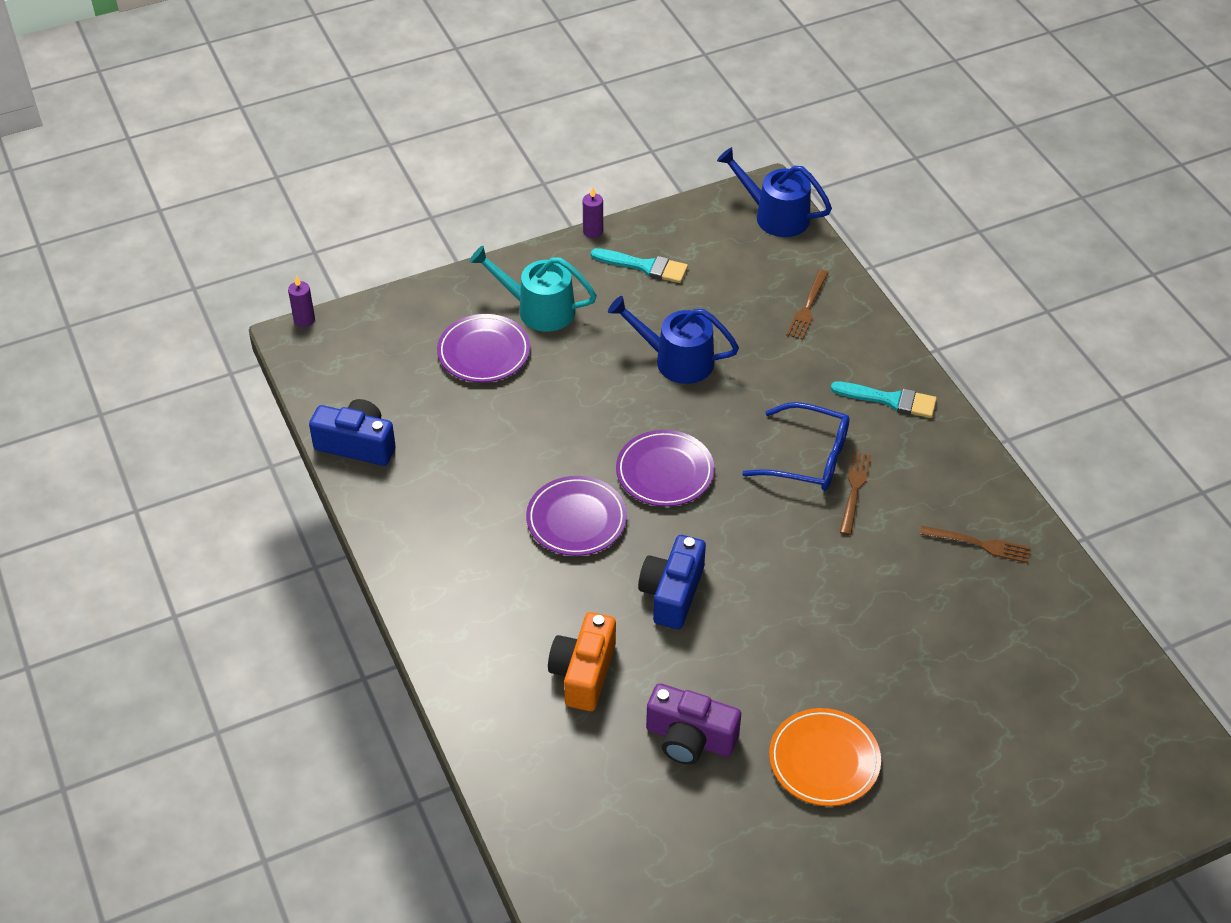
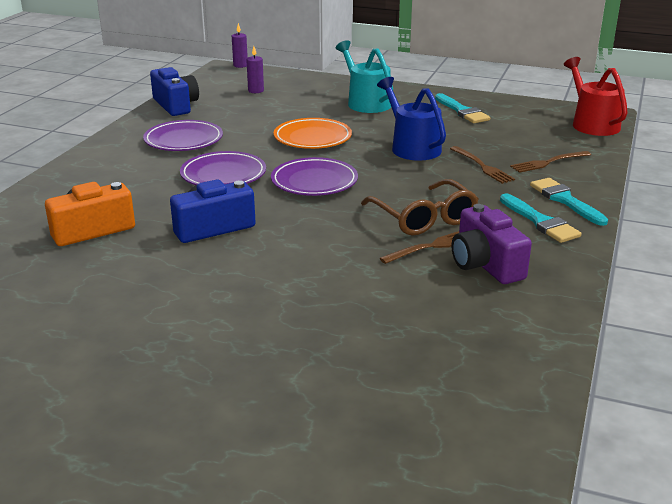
camera: 45 degrees right, 20 degrees down
(484, 352) = (304, 104): purple plate -> purple plate (183, 140)
(593, 231) = (454, 91): purple candle -> purple candle (256, 91)
(690, 738) = (81, 292): purple camera -> purple camera (485, 264)
(775, 216) = (592, 124): blue watering can -> red watering can
(808, 458) = (424, 218): blue glasses -> brown glasses
(824, 760) = (134, 359): orange plate -> orange plate (312, 138)
(876, 357) = (565, 200): none -> turquoise brush
(980, 544) = (486, 322): brown fork -> brown fork (482, 166)

